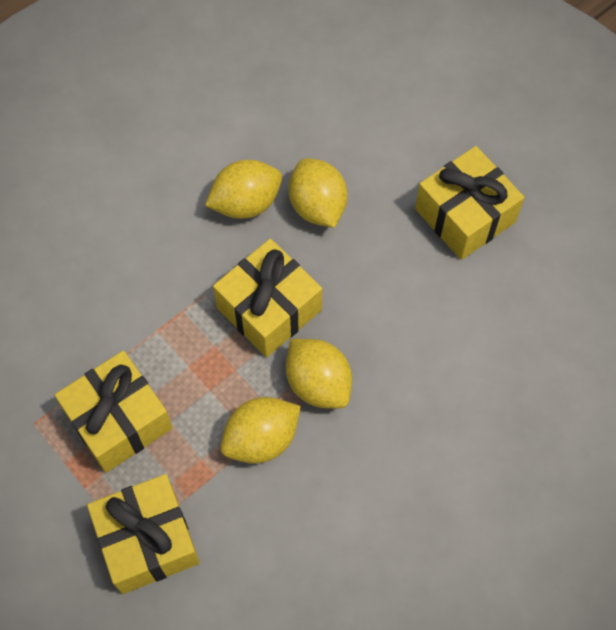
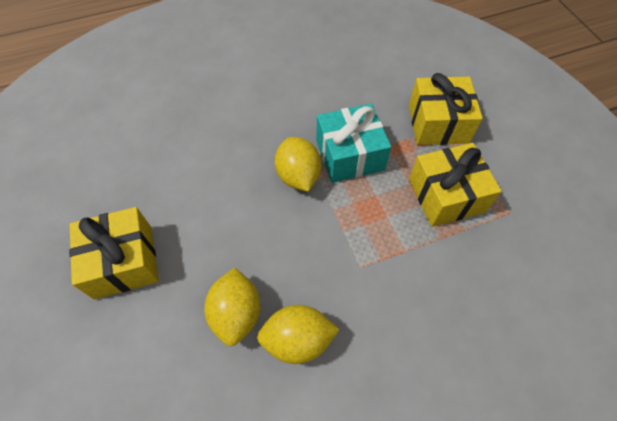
camera: 160 degrees left, 5 degrees down
(261, 439) = (349, 155): yellow lemon -> turquoise gift
(269, 309) = (312, 238): yellow gift -> none

